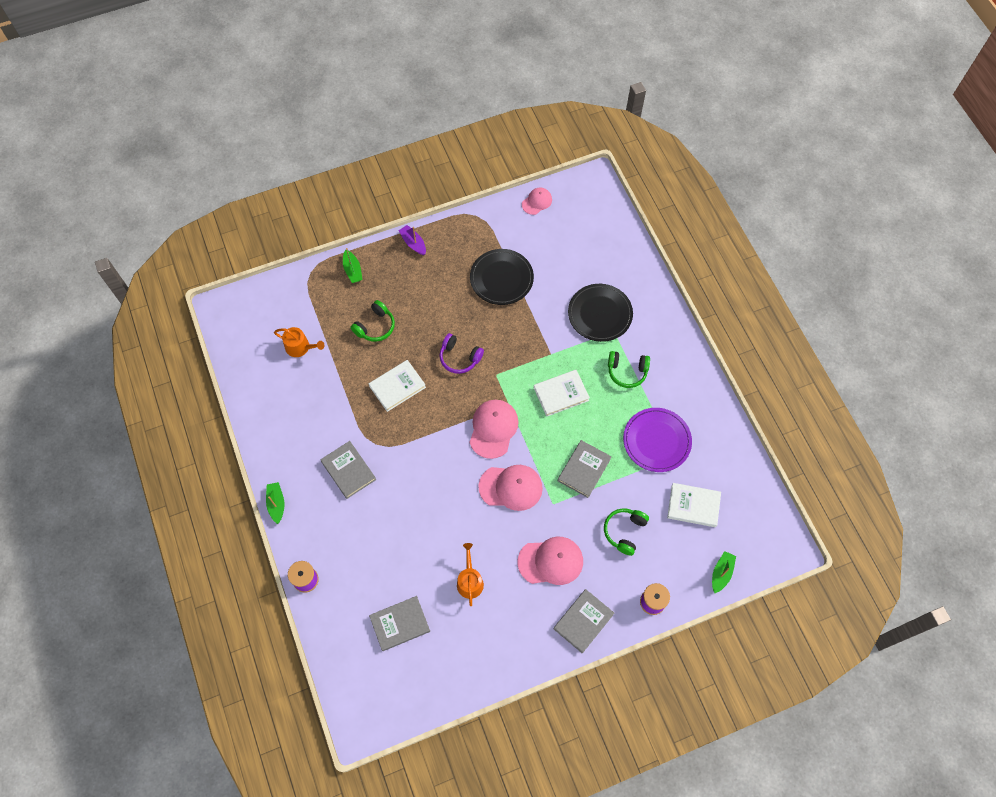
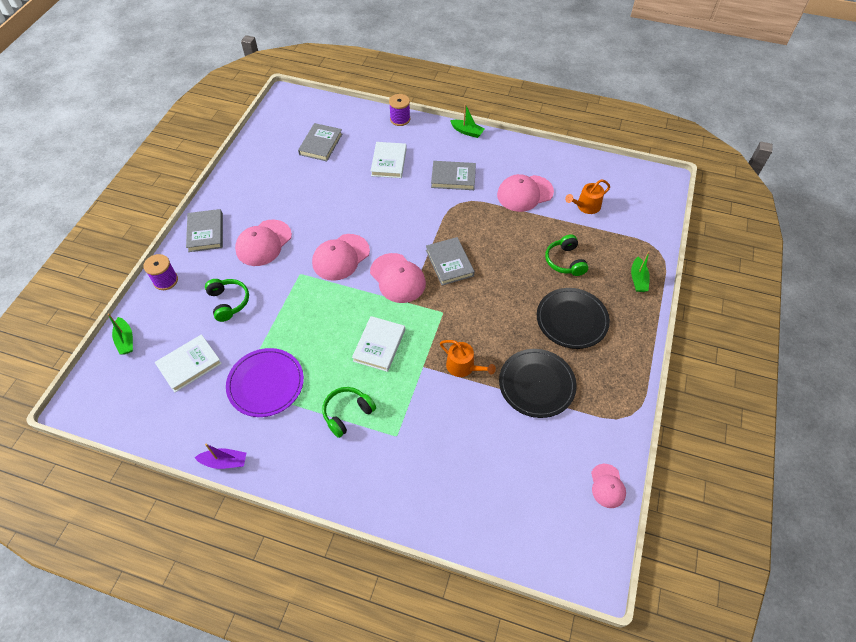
camera: 130 degrees right, 10 degrees down
(322, 401) = (524, 193): none -> pink cap
(352, 270) = (638, 279): green boat -> green boat turned 105 degrees counterclockwise
(397, 387) = (494, 242): white book -> white book (389, 162)
(413, 243) = (635, 341): purple boat -> purple boat (224, 462)
(459, 358) = (482, 298): purple headphones -> none
(470, 581) = (305, 192): orange watering can -> orange watering can (463, 367)
(584, 470) = (301, 312): grey book -> grey book (449, 263)
(600, 314) = (425, 439): black plate -> black plate (572, 320)

